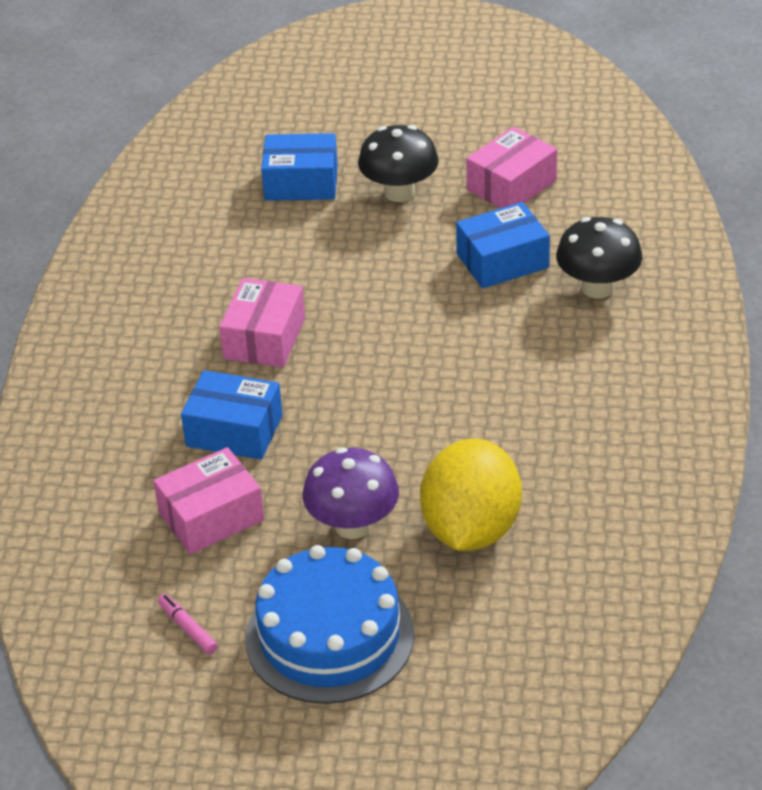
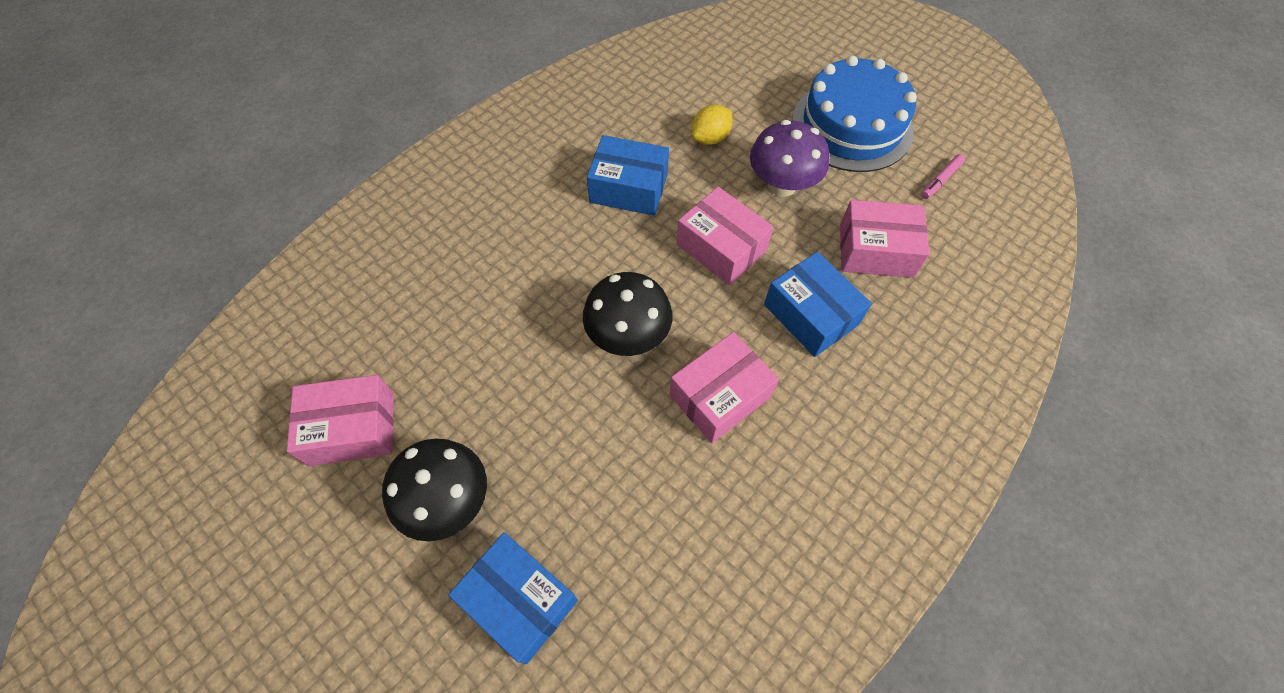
camera: 145 degrees left, 20 degrees up
(188, 628) = (940, 180): pink marker -> pink marker turned 45 degrees clockwise
(361, 437) = (721, 247): none -> pink box
(471, 529) = (710, 138): yellow lemon -> yellow lemon, size x0.48
(502, 261) = (460, 341): blue box -> blue box (629, 188)
(597, 288) = (428, 262): black mushroom -> black mushroom (628, 336)

